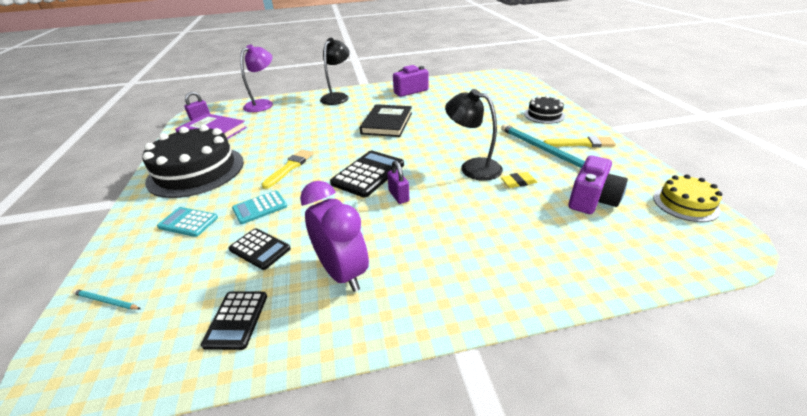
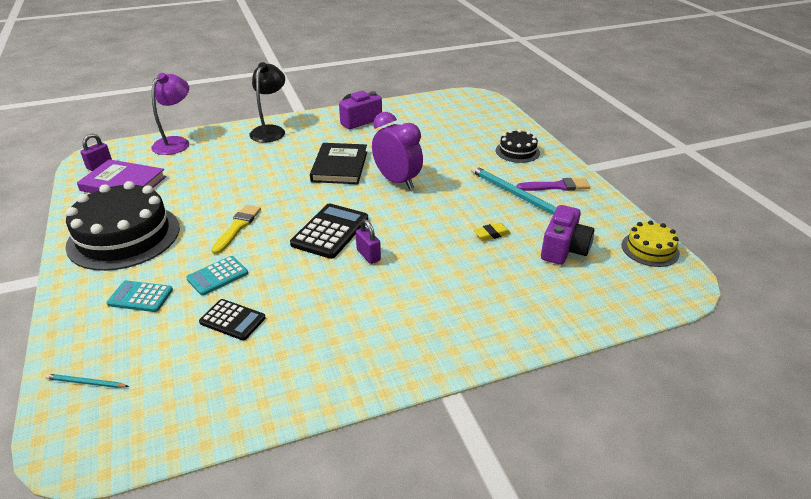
camera: 10 degrees left, 0 degrees up
(236, 320) = (231, 388): black calculator -> none
(342, 272) = (326, 337): purple clock -> purple clock (397, 181)
(472, 167) = (443, 219): black lamp -> none
(581, 143) = (556, 186): yellow brush -> purple brush

